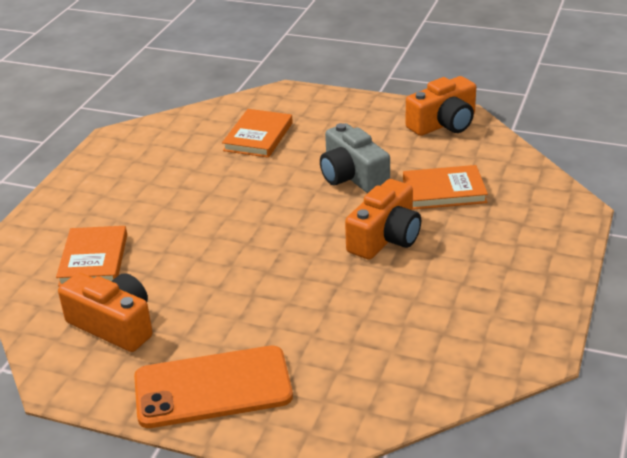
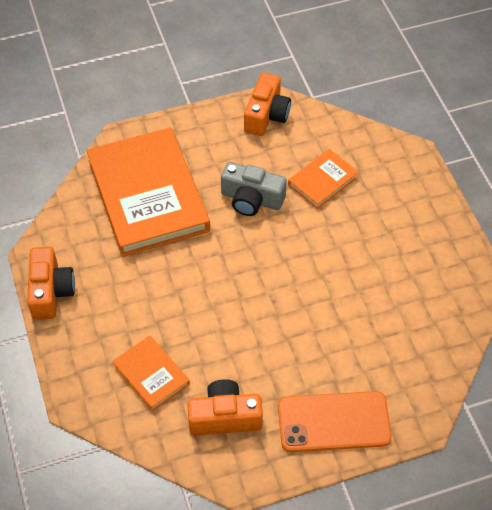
camera: 40 degrees left, 20 degrees up
(213, 387) = (334, 422): orange phone -> orange phone turned 45 degrees clockwise
(258, 137) = (148, 195): orange book -> orange book, size x2.14
(385, 237) = (323, 242): orange camera -> orange camera (50, 291)

